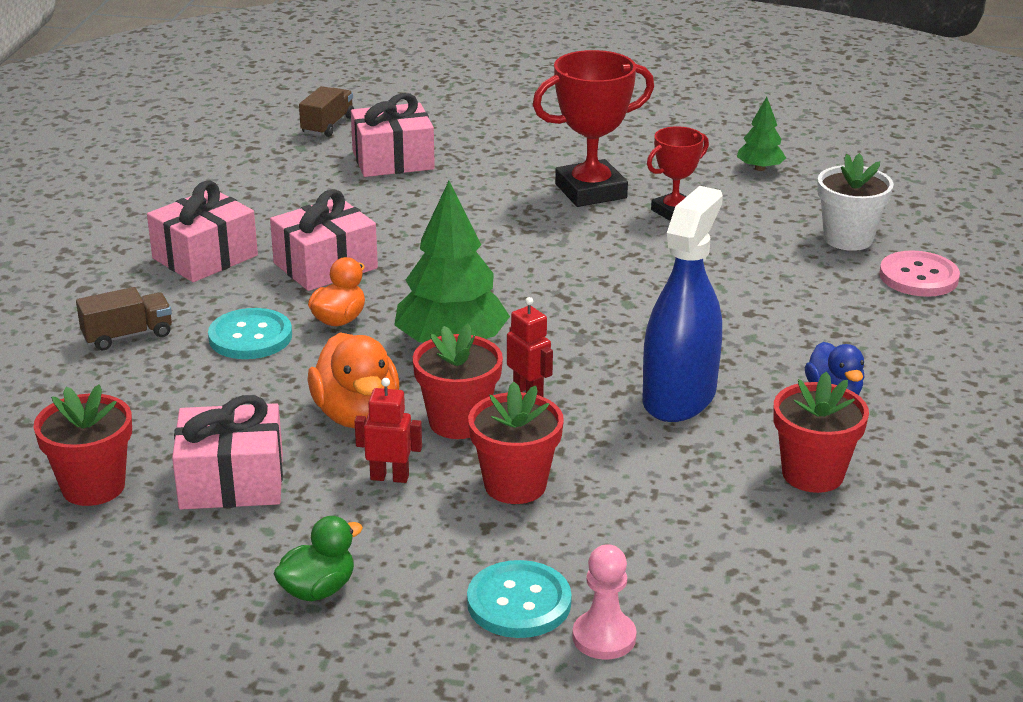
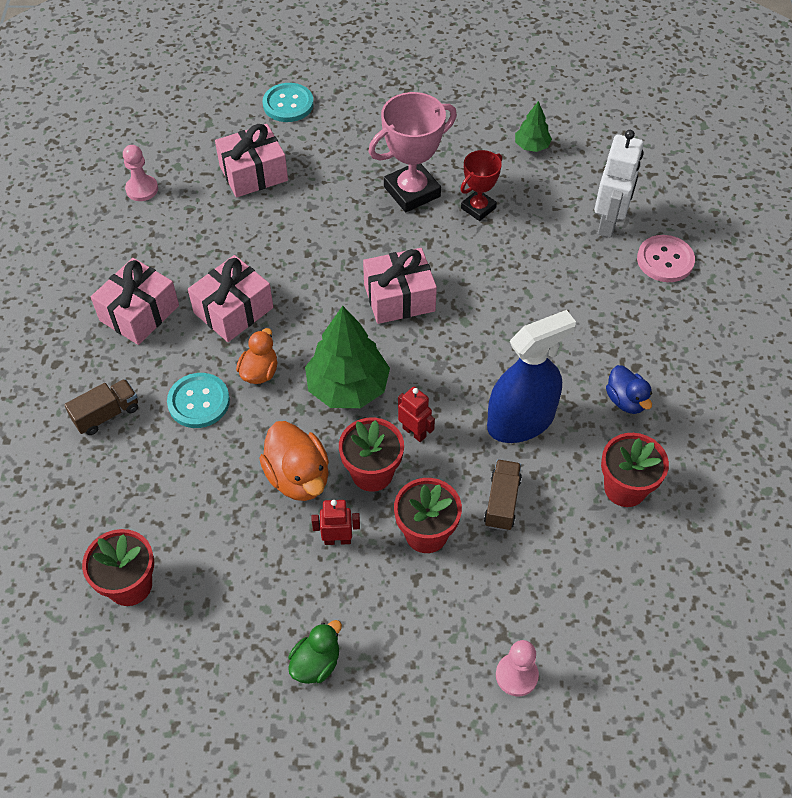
camera: 10 degrees left, 25 degrees up
(232, 481) = (227, 563): pink gift -> pink gift (399, 298)
(249, 161) = (142, 189): none -> pink pawn
(328, 125) = (192, 135): brown truck -> brown truck (502, 502)
(519, 602) = (454, 651): turquoise button -> turquoise button (288, 104)
(591, 191) = (412, 192): red trophy -> pink trophy
(679, 397) = (520, 421): blue spray bottle -> blue spray bottle turned 45 degrees clockwise
(848, 239) = (609, 223): white flower pot -> white robot

